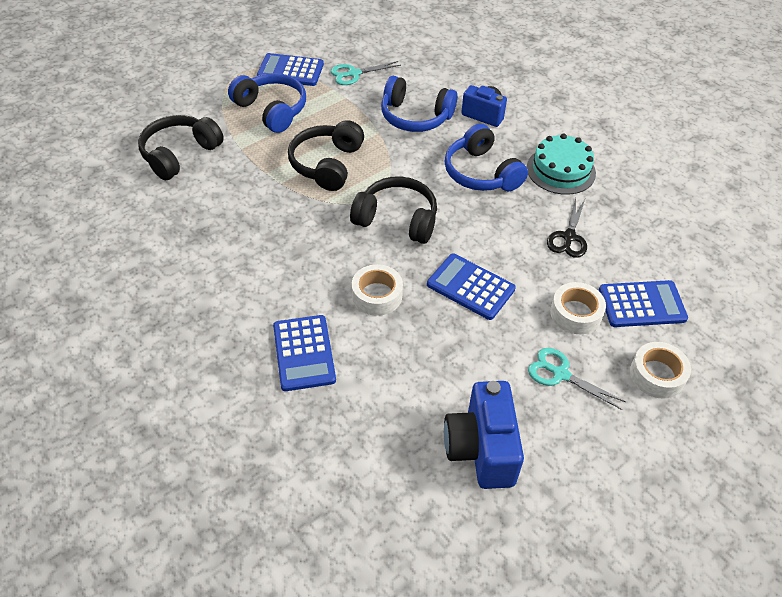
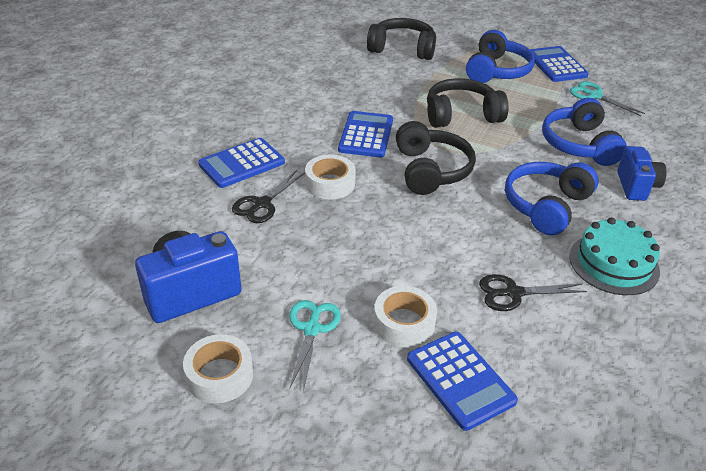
camera: 65 degrees right, 10 degrees down
(380, 356) = (262, 204): none -> black scissors
(470, 287) = (383, 237): blue calculator -> blue calculator (366, 135)
(657, 375) = (360, 415): white tape -> white tape (219, 375)

